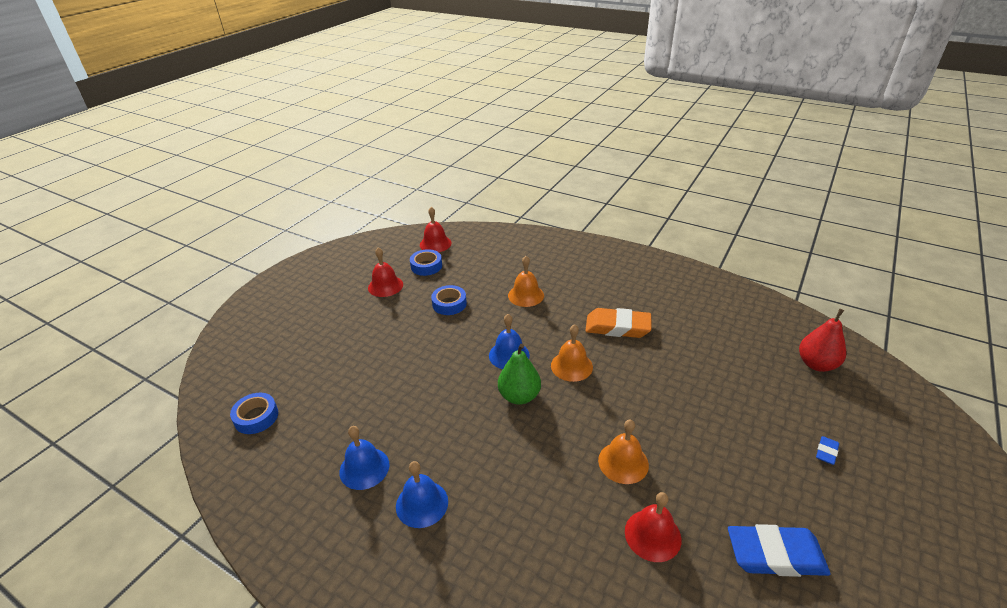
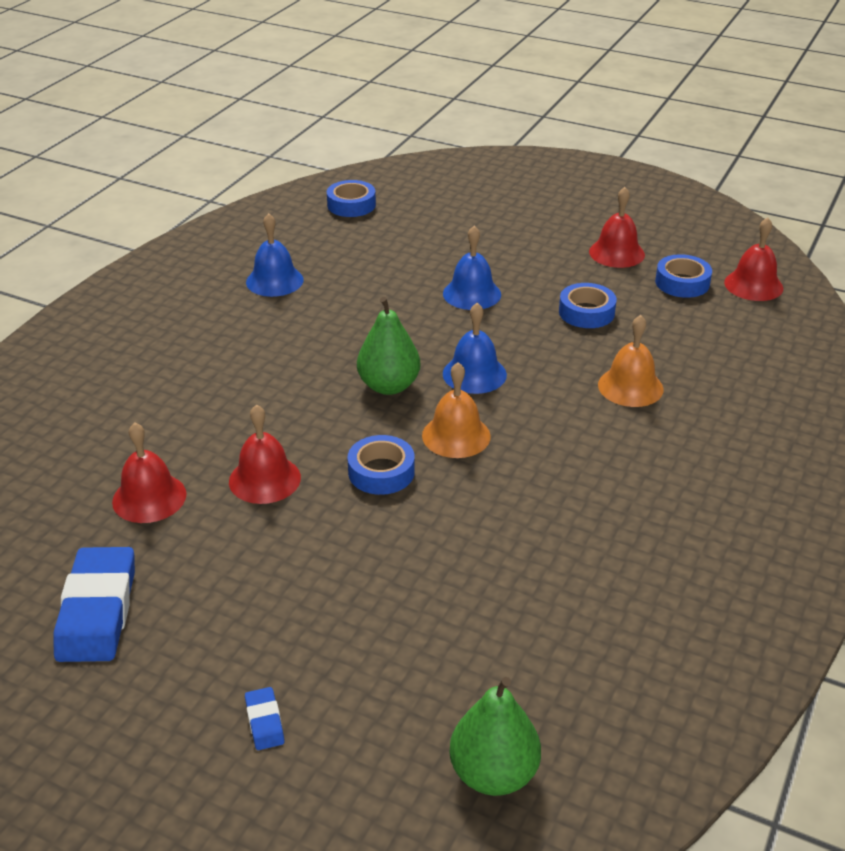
camera: 85 degrees right, 0 degrees up
(422, 503) = (222, 323): blue bell -> blue bell (472, 294)
(609, 401) = (381, 472): none -> blue tape
(617, 327) = (563, 491): orange eraser -> none
(623, 462) = (264, 479): orange bell -> red bell
(816, 364) = (493, 773): red pear -> green pear
(826, 452) = (265, 721): blue eraser -> blue eraser turned 45 degrees clockwise

